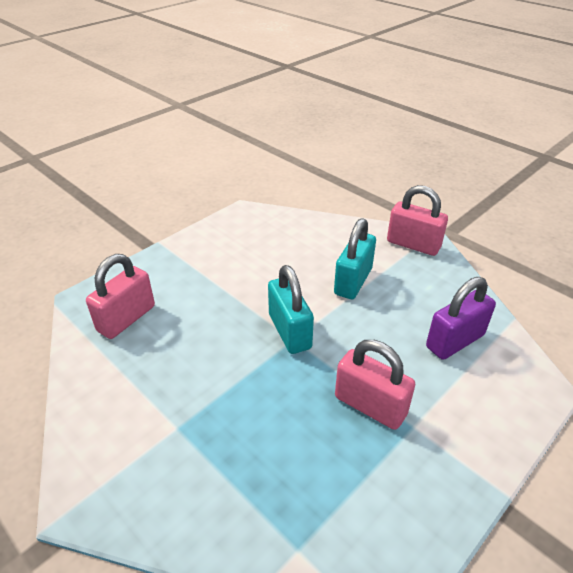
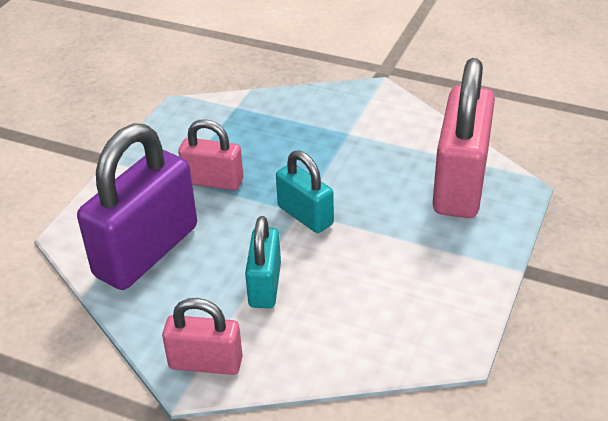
camera: 160 degrees right, 0 degrees up
(126, 319) = (460, 184): pink padlock -> pink padlock, size x1.84
(455, 341) = (146, 251): purple padlock -> purple padlock, size x1.84

